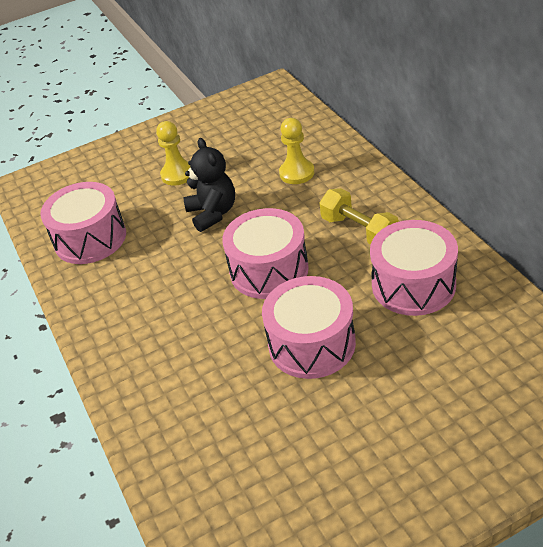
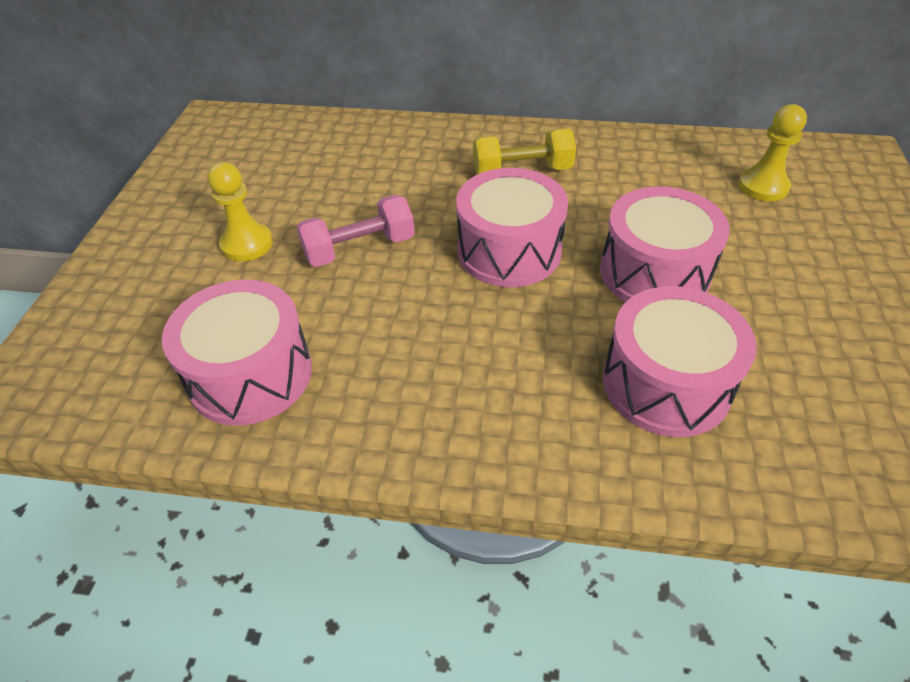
camera: 60 degrees left, 5 degrees up
(213, 213) = (359, 248): black teddy bear -> pink dumbbell
(297, 173) = (380, 166): yellow pawn -> yellow pawn (763, 186)
(413, 284) = (634, 177): pink drum -> pink drum (666, 384)

